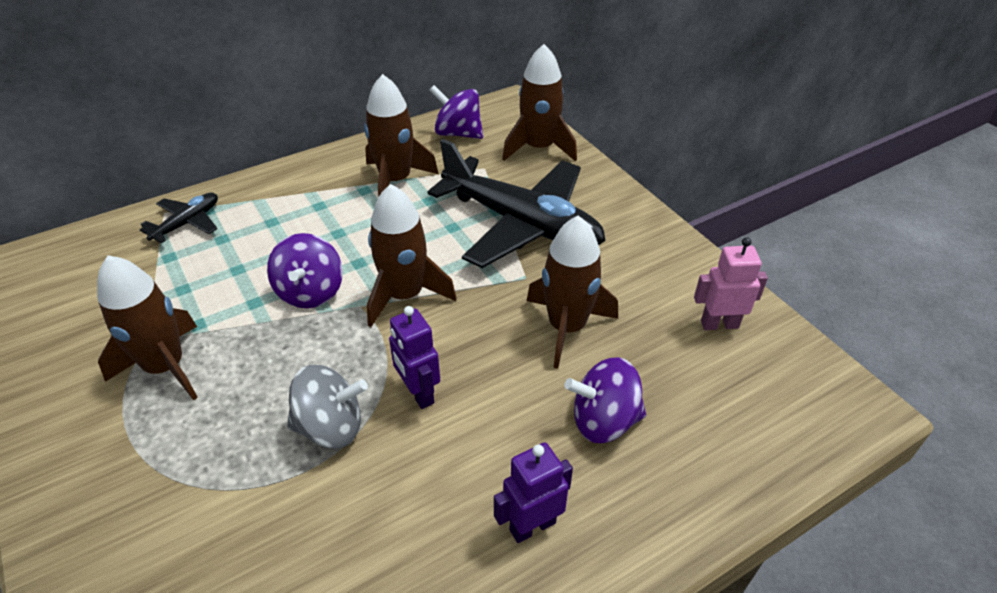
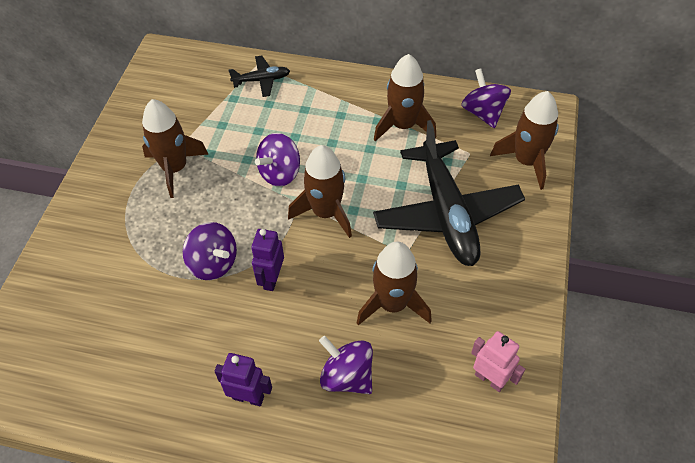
camera: 45 degrees right, 10 degrees up
(331, 427) = (213, 263): grey spinning top -> purple spinning top

